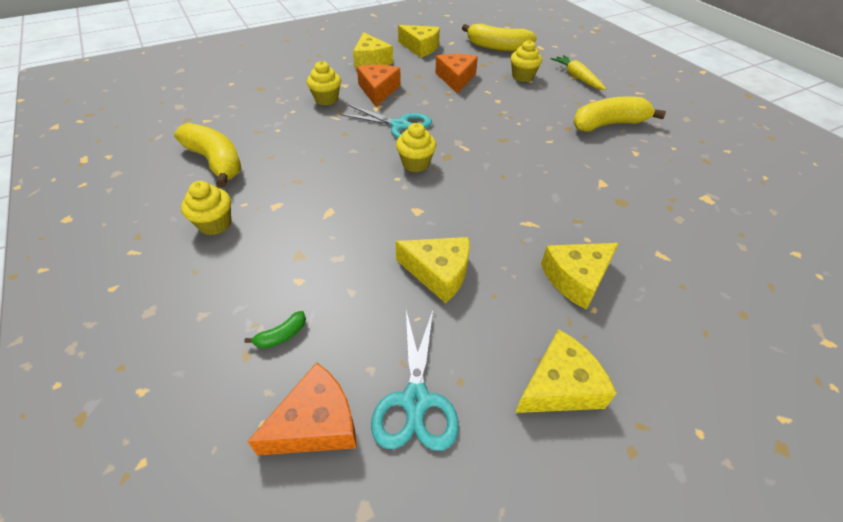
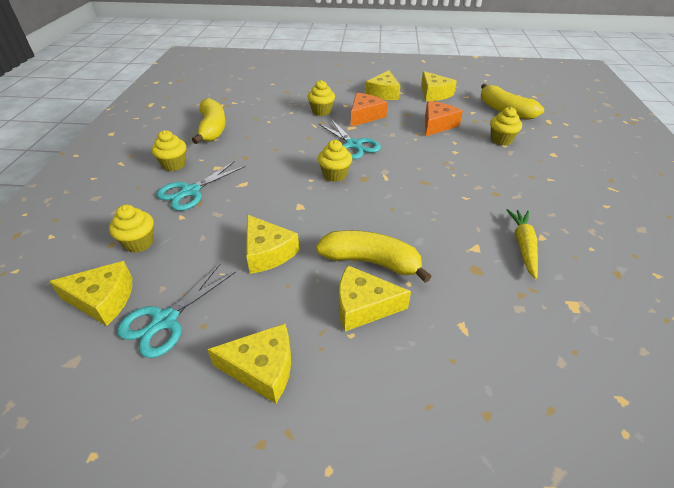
camera: 35 degrees right, 5 degrees down
(276, 246) = (191, 191): none -> turquoise scissors
(281, 335) = (139, 243): green banana -> yellow cupcake
(316, 423) = (103, 300): orange cheese -> yellow cheese
(577, 77) = (556, 156): yellow carrot -> yellow carrot (523, 246)
(608, 124) = (542, 204): yellow banana -> yellow banana (371, 262)

